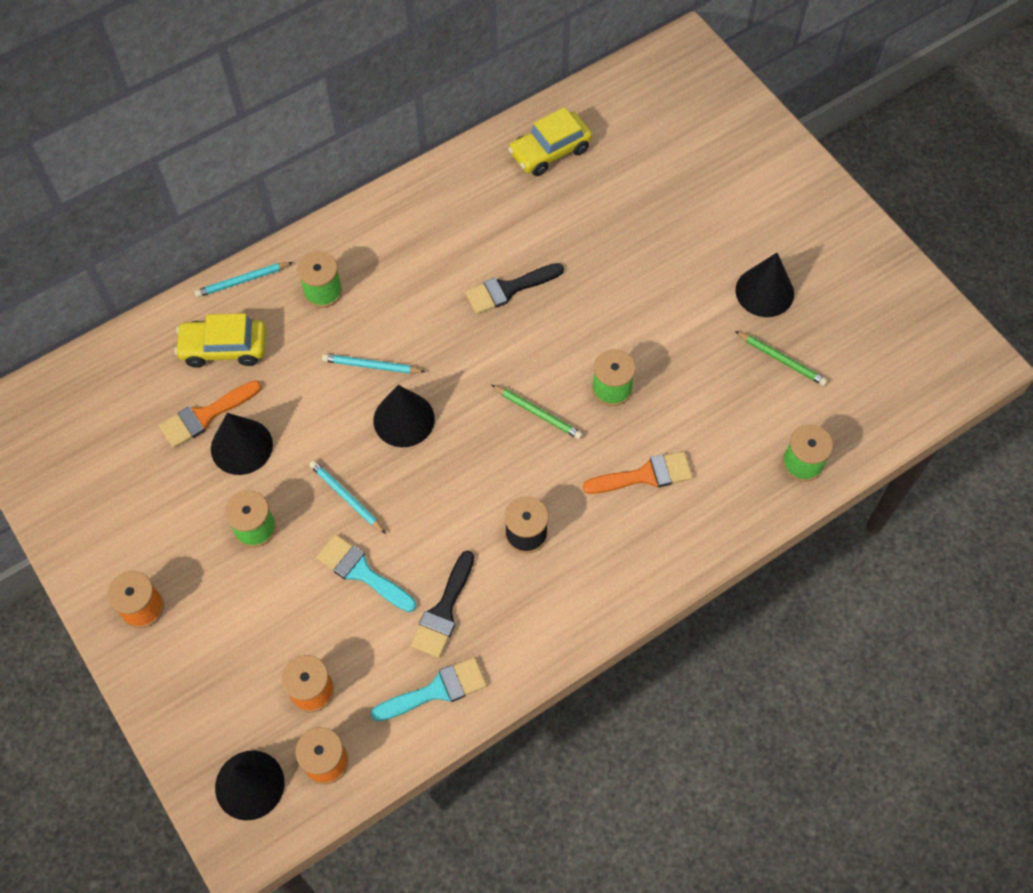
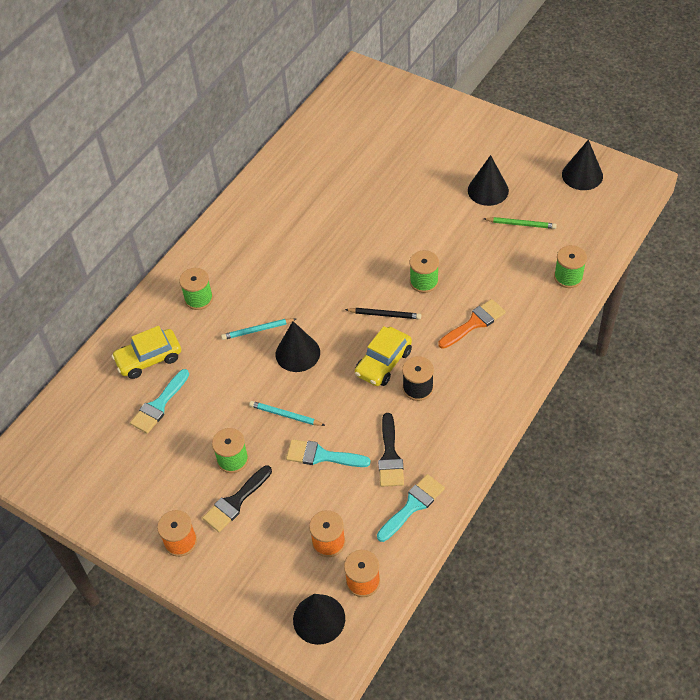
camera: 20 degrees left, 10 degrees down
(205, 416) = (159, 405): orange brush -> turquoise brush
(241, 446) = (195, 413): black cone -> black cone (582, 175)
(242, 281) = (139, 313): turquoise pencil -> none
(508, 289) = (323, 250): black brush -> black brush (235, 502)
(538, 413) = (385, 314): green pencil -> black pencil
(550, 151) = (304, 161): yellow car -> yellow car (383, 363)

